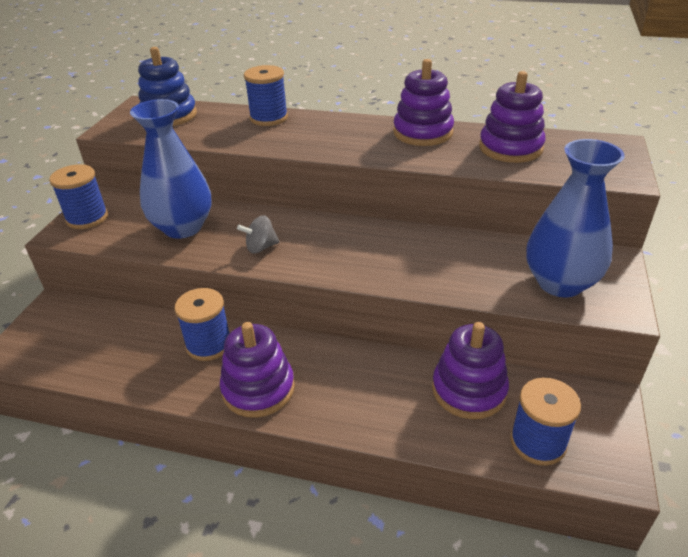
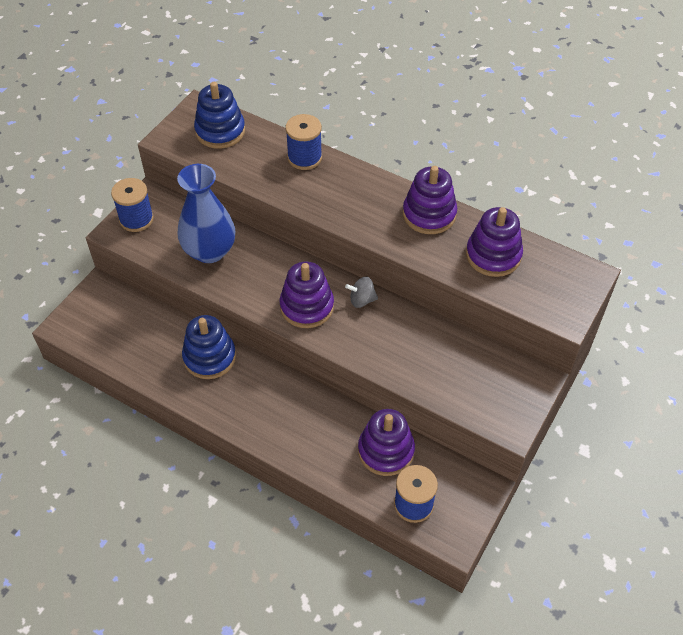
camera: 15 degrees right, 15 degrees up
(209, 344) = (209, 357): blue spool -> blue stacking toy
(258, 389) = (235, 406): purple stacking toy -> purple stacking toy (307, 306)
(261, 247) = (264, 290): grey spinning top -> grey spinning top (362, 300)
(560, 283) = (480, 391): blue vase -> none

